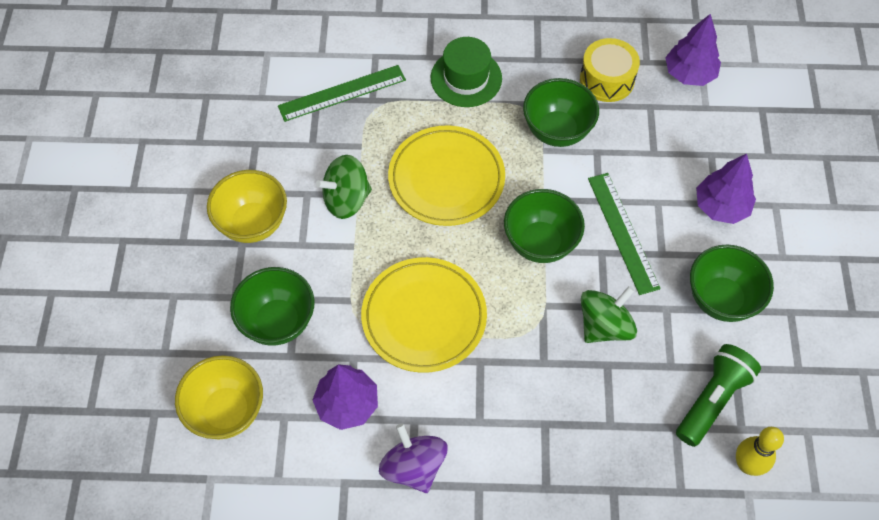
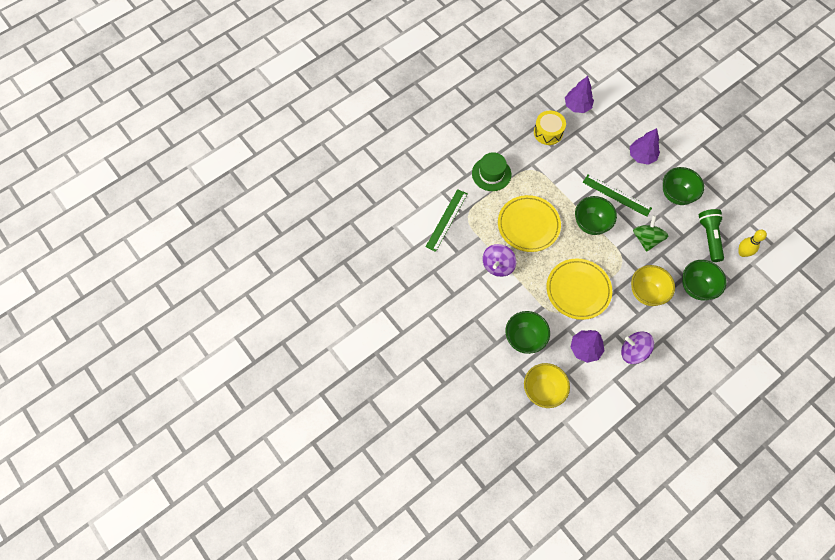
camera: 40 degrees left, 5 degrees up
(253, 223) = (470, 306): yellow bowl -> yellow bowl (646, 293)
(346, 199) = (498, 265): green spinning top -> purple spinning top
(557, 131) = (551, 170): green bowl -> green bowl (696, 287)

